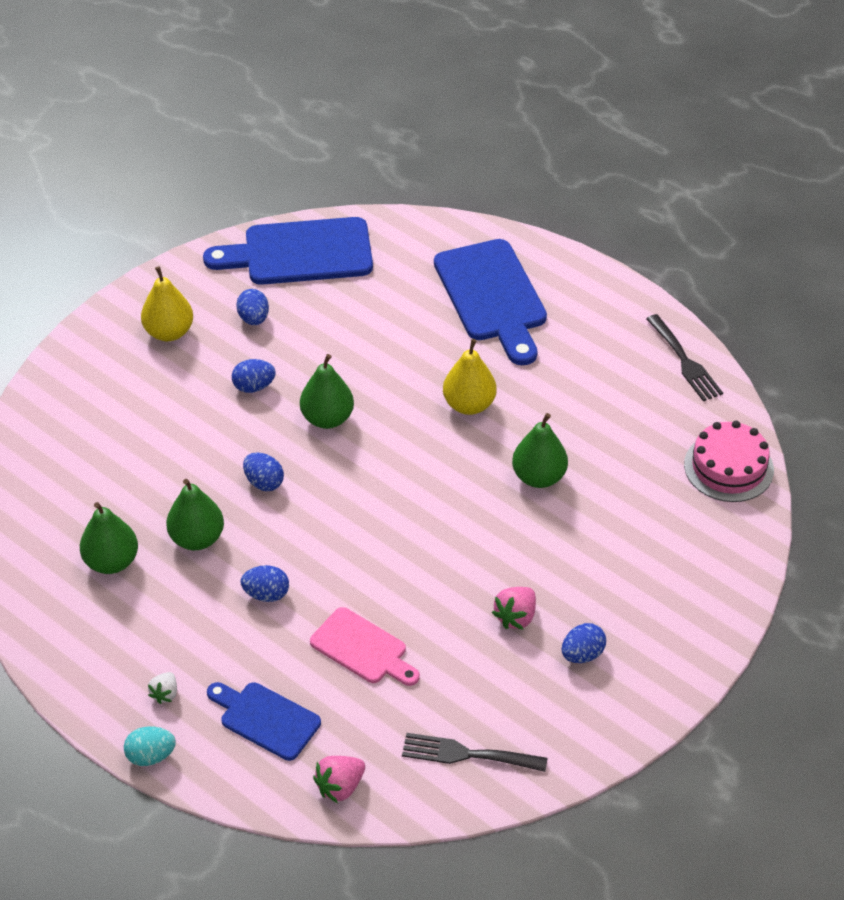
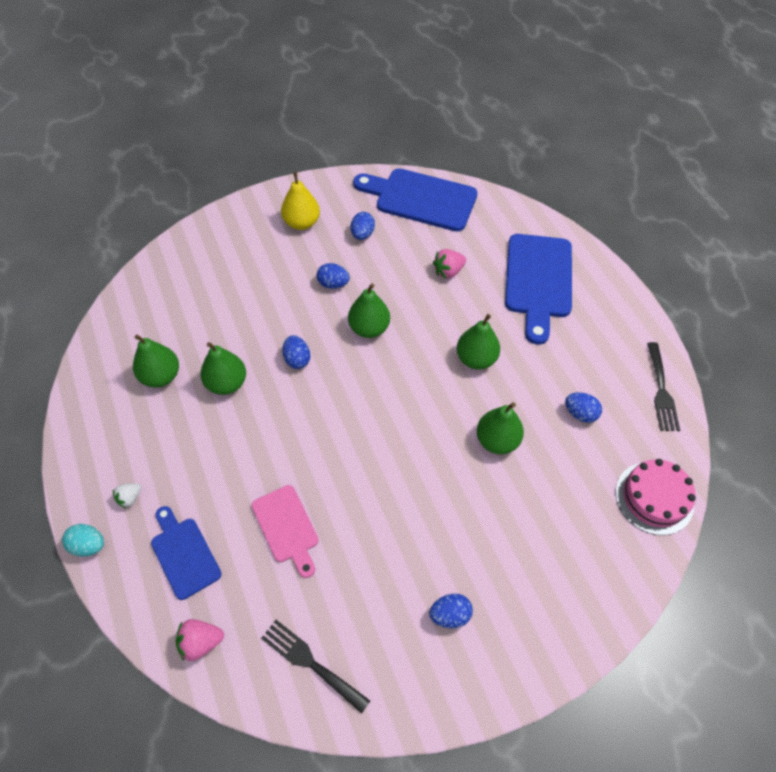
camera: 25 degrees right, 10 degrees up
(266, 594) = (246, 449): blue egg -> blue egg (580, 413)
(469, 405) = (476, 359): yellow pear -> green pear
(516, 617) = (415, 555): pink strawberry -> pink strawberry (448, 271)

